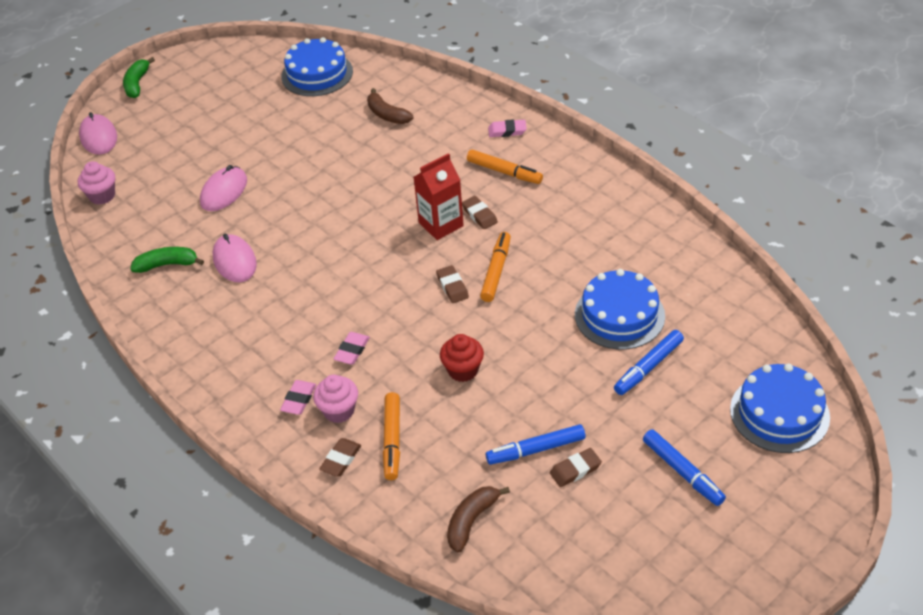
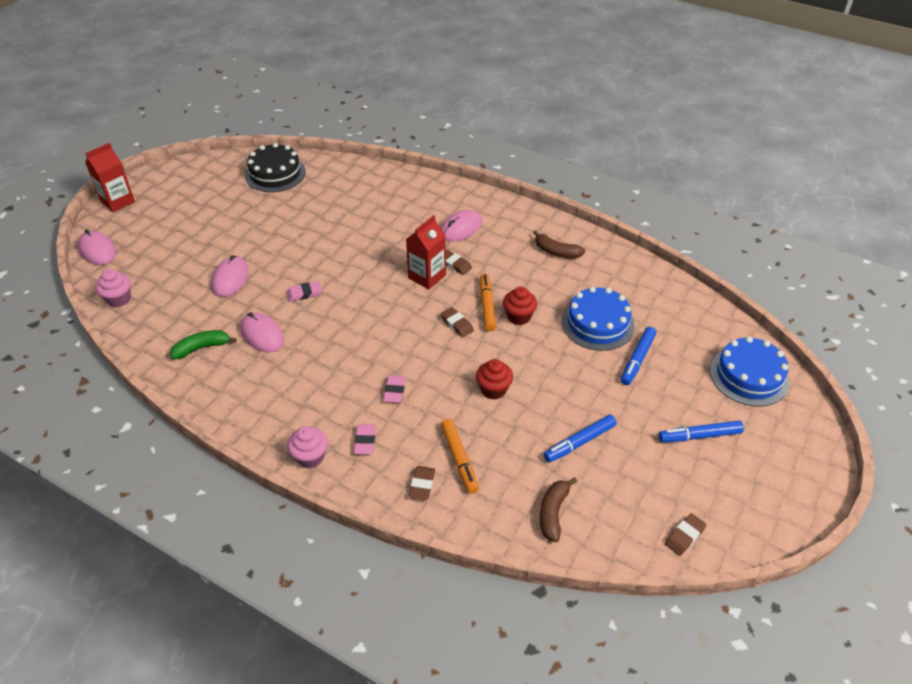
camera: 20 degrees left, 0 degrees up
(137, 84) = (117, 201): green banana -> red carton
(317, 74) = (275, 174): blue cake -> black cake
(339, 410) = (403, 443): pink cupcake -> pink cupcake (310, 457)
(387, 115) = (347, 198): brown banana -> brown banana (556, 252)
(504, 172) = (461, 228): orange marker -> pink mouse
(507, 131) = (450, 197): pink eraser -> pink eraser (304, 293)
(528, 290) = (519, 316): none -> red cupcake
(575, 470) = (617, 452): brown eraser -> brown eraser (684, 536)
(682, 472) = (699, 436): blue marker -> blue marker turned 135 degrees clockwise

